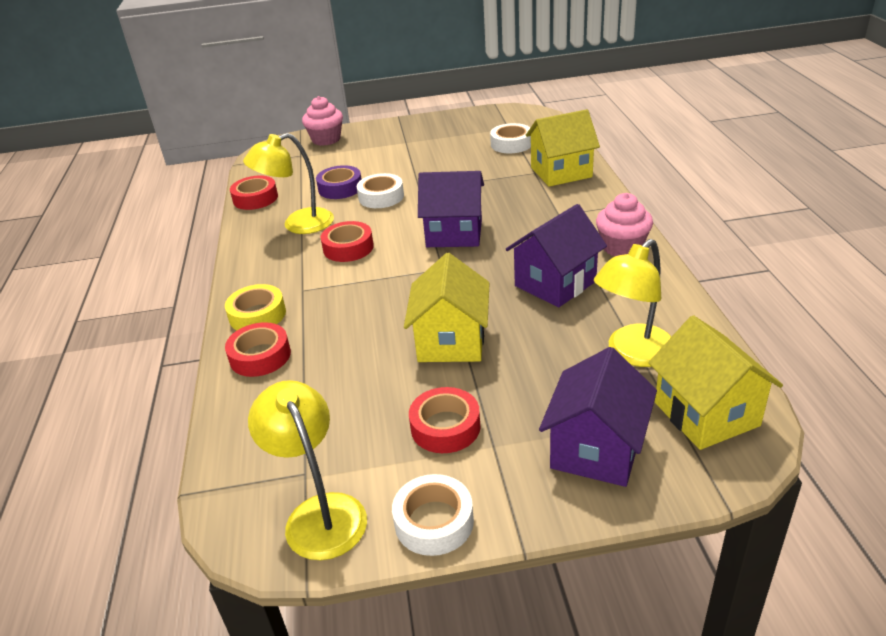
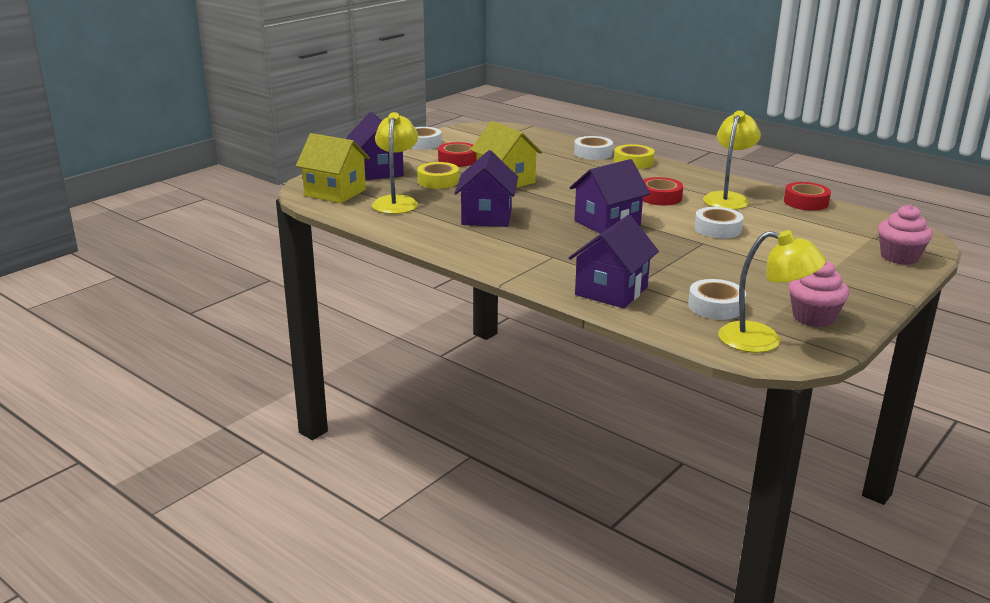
camera: 135 degrees right, 10 degrees down
(260, 356) = (593, 153): red tape -> white tape
(319, 513) = (470, 135): yellow lamp -> yellow lamp (763, 340)
(340, 188) = (765, 225): purple tape -> none
(534, 379) = (438, 181): none -> yellow tape
(561, 172) = (611, 291): yellow house -> purple house
(622, 247) = (469, 248): pink cupcake -> pink cupcake (813, 317)

